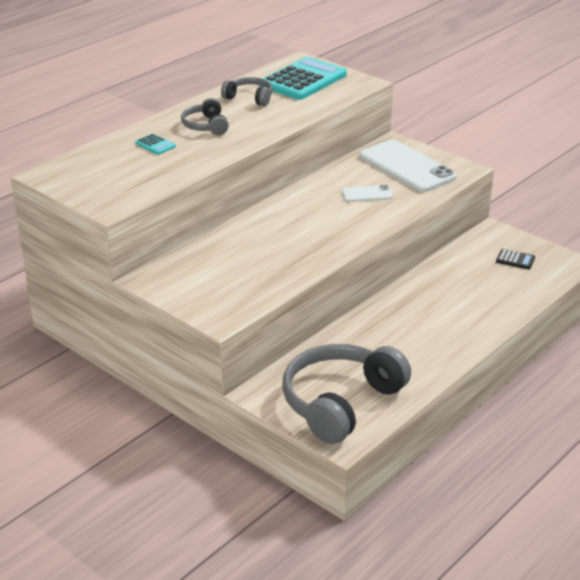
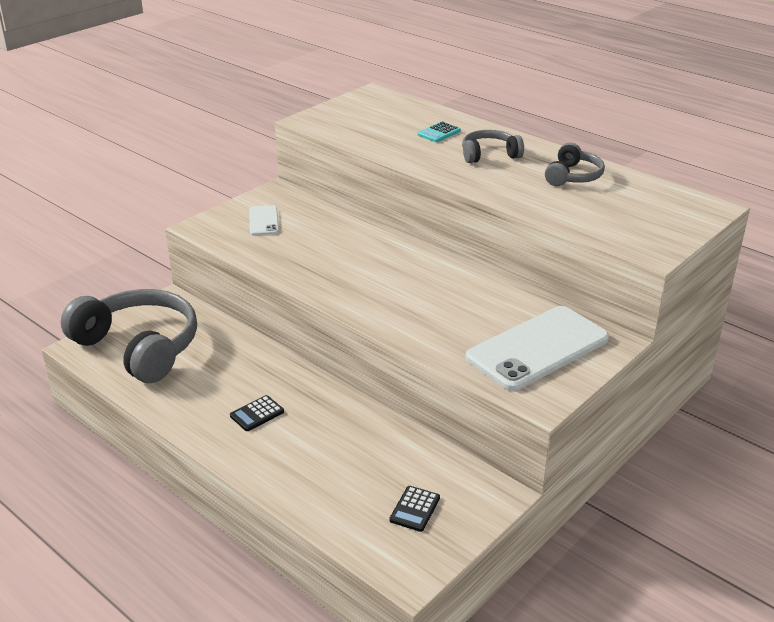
camera: 90 degrees right, 0 degrees up
(303, 80) = (642, 208): turquoise calculator -> none
(367, 194) = (454, 314): white phone -> white phone (264, 221)
(429, 328) = (257, 414): none -> black calculator

